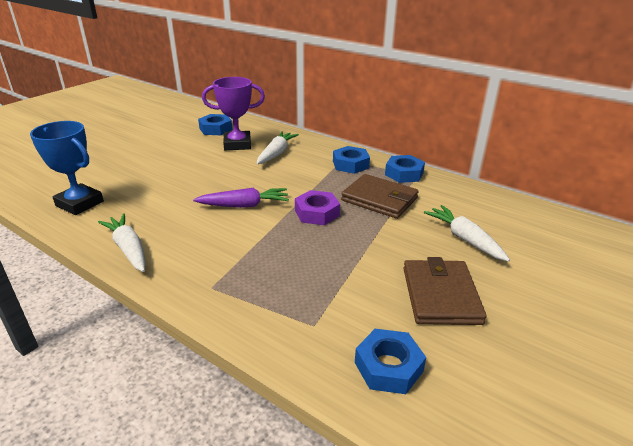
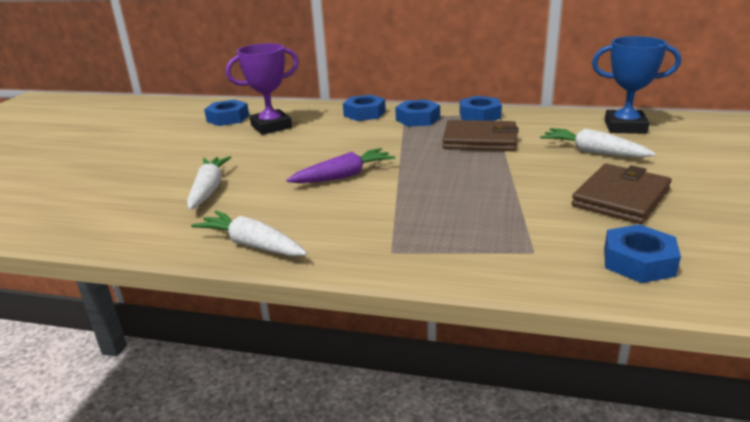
camera: 20 degrees left, 5 degrees down
(80, 203) = (134, 220): blue trophy -> blue trophy (625, 127)
(276, 153) = (326, 125): white carrot -> white carrot (209, 189)
(315, 148) = (364, 113): none -> blue nut
(317, 213) = (430, 164): purple nut -> none
(440, 295) = (620, 197): brown wallet -> brown wallet turned 60 degrees clockwise

